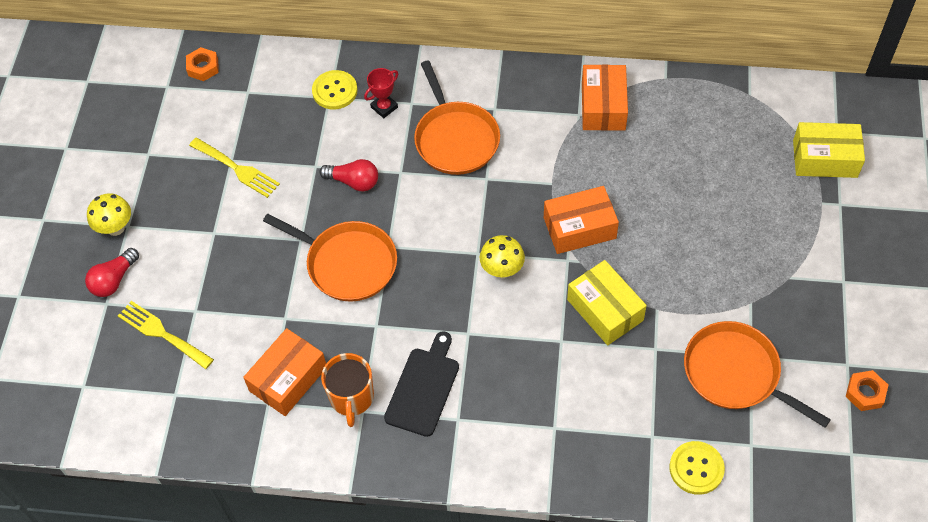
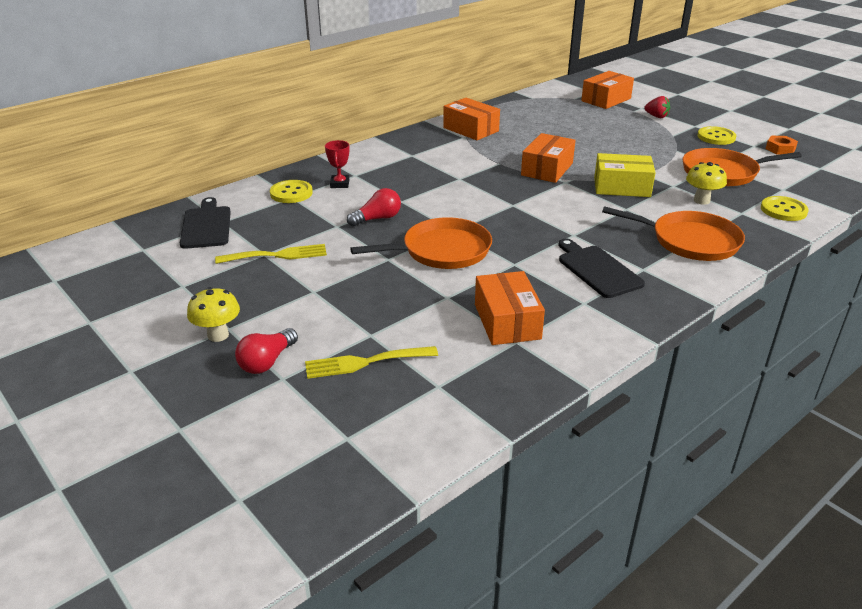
camera: 50 degrees left, 25 degrees down
(114, 280) = (267, 362): red light bulb -> red light bulb turned 45 degrees clockwise
(203, 67) = (162, 228): orange nut -> none
(232, 89) = (206, 226): none -> black cutting board
(351, 397) = (565, 302): orange mug -> none
(455, 138) = (410, 174): orange pan -> orange pan (690, 241)
(502, 270) = (540, 203): yellow mushroom -> yellow mushroom (701, 200)
(825, 159) = (606, 100): yellow box -> orange box
(829, 232) = (656, 116): none -> red strawberry
(831, 318) = (716, 137): none -> yellow button

